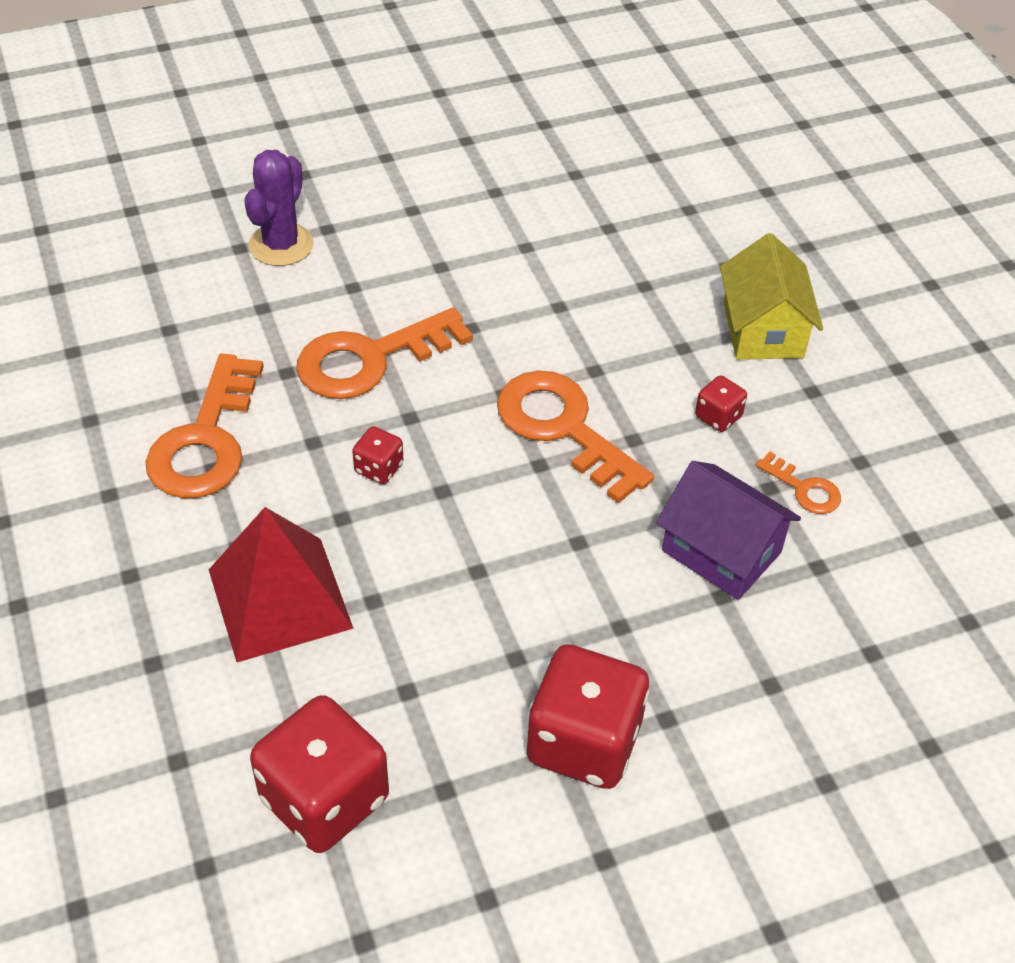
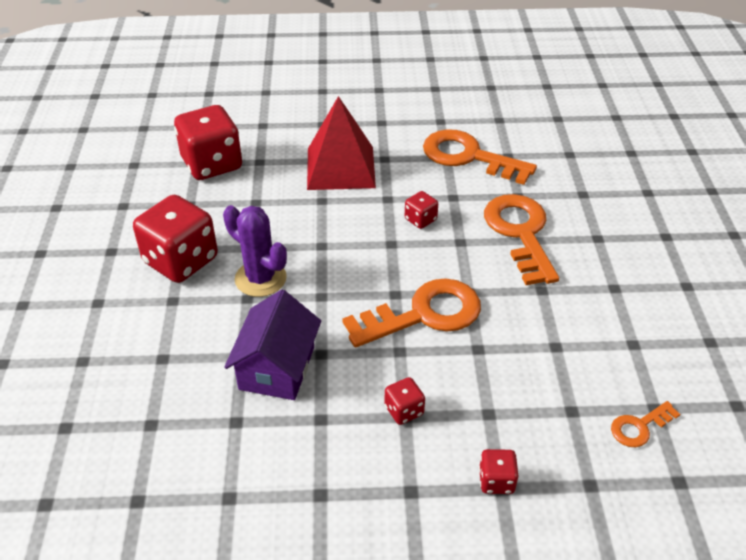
camera: 110 degrees right, 5 degrees down
(281, 245) = (648, 211): purple cactus -> purple cactus (260, 278)
(721, 551) = (277, 368): purple house -> purple house turned 45 degrees counterclockwise
(763, 330) = (496, 481): yellow house -> red dice
(804, 489) = (309, 441): orange key -> orange key (639, 427)

